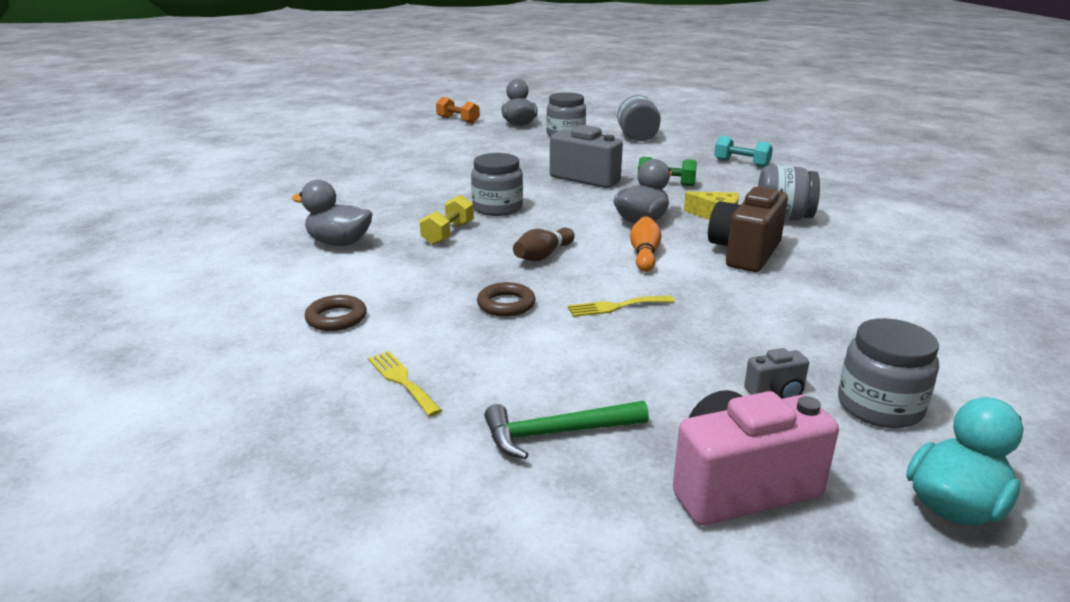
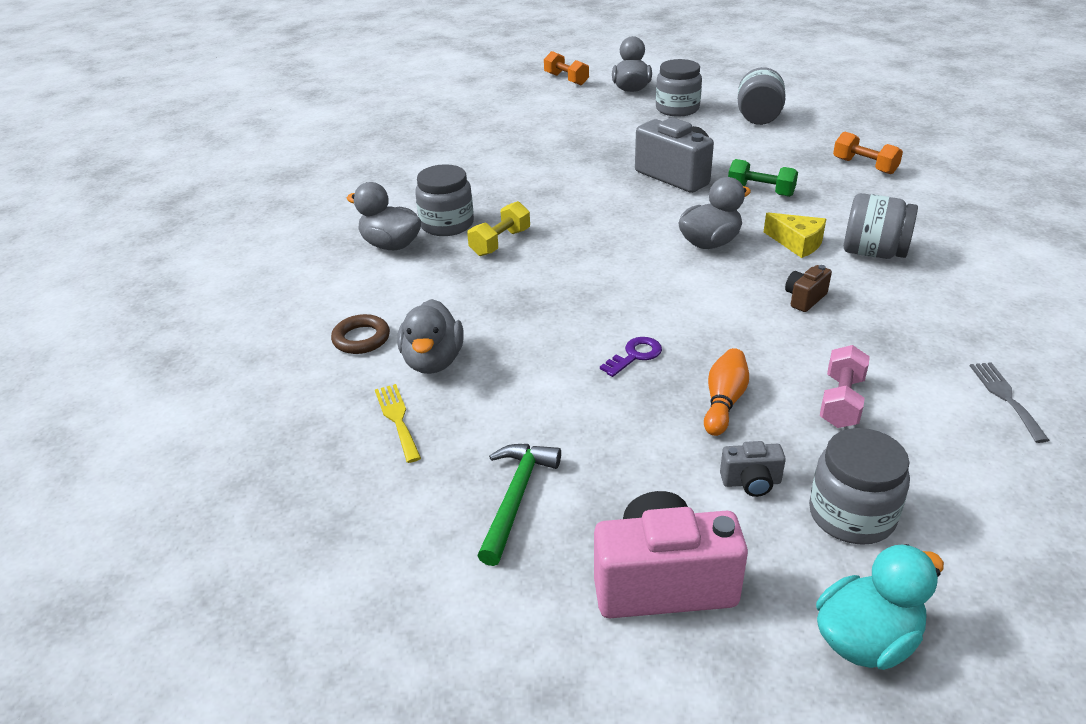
camera: 15 degrees right, 10 degrees up
(420, 329) = (433, 361): none -> grey duck
(497, 208) = (562, 211): grey jar -> grey jar (447, 224)
(506, 304) = (525, 340): brown ring -> none
(543, 255) = (585, 281): brown bowling pin -> none
(557, 433) = (516, 498): green hammer -> green hammer turned 105 degrees clockwise
(617, 306) = (635, 355): yellow fork -> purple key
(644, 255) = (692, 290): orange bowling pin -> orange bowling pin (724, 402)
(741, 163) = (864, 166): turquoise dumbbell -> orange dumbbell
(744, 253) = (804, 299): brown camera -> brown camera, size x0.48
(819, 322) = (841, 402): none -> pink dumbbell
(950, 306) = (1006, 398): none -> grey fork

